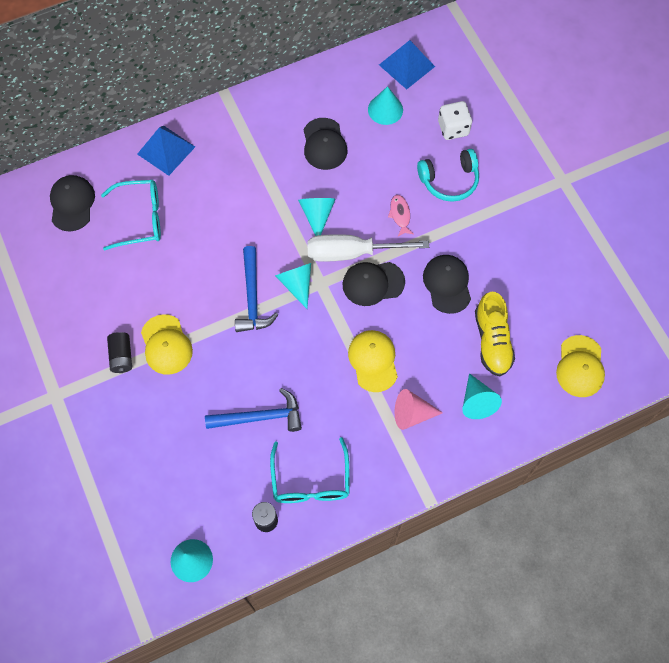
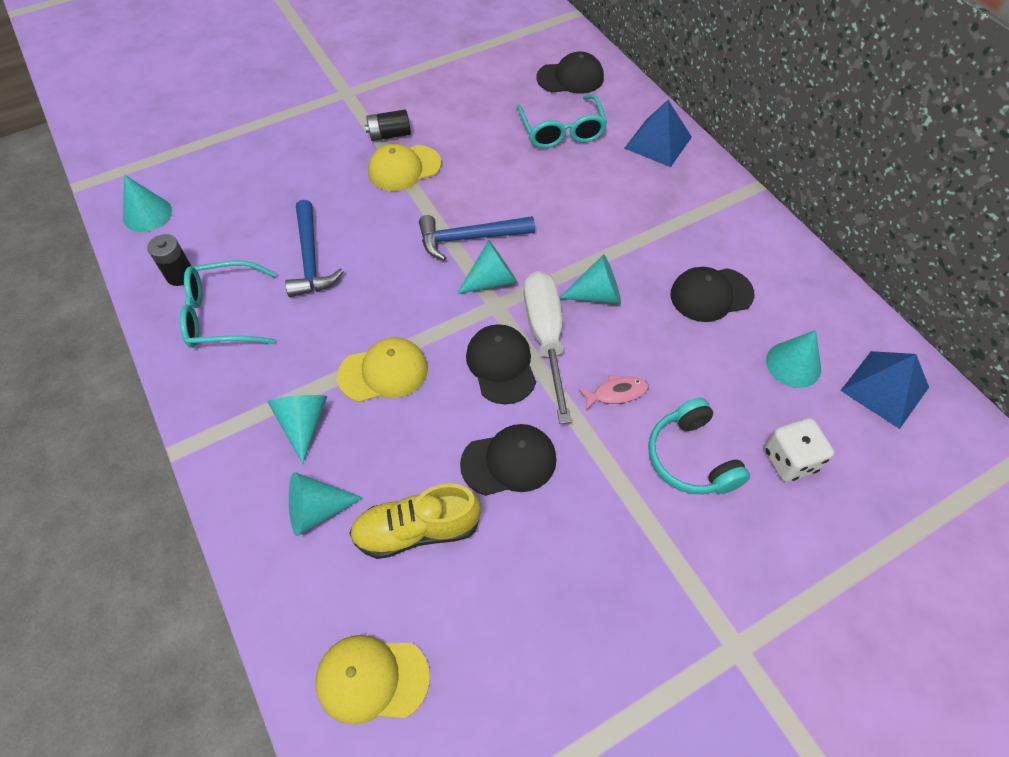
camera: 85 degrees right, 10 degrees down
(412, 414) = (303, 423): pink cone -> turquoise cone

